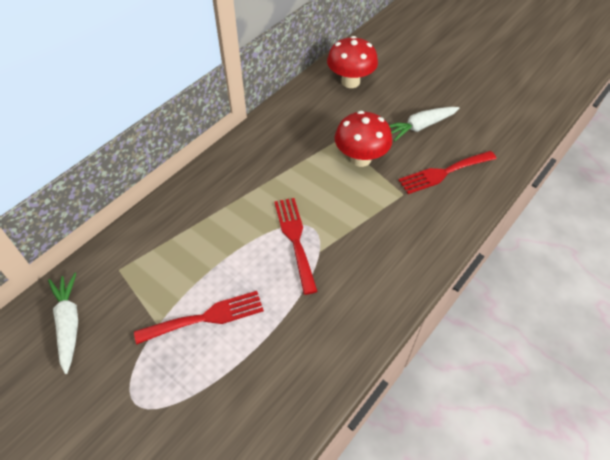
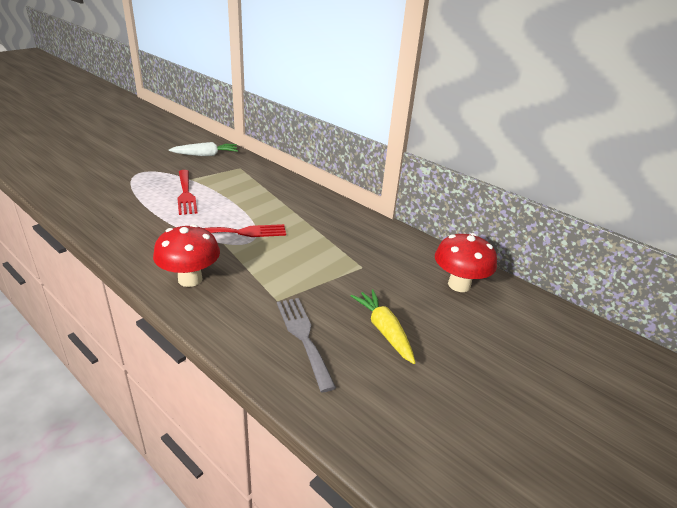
camera: 90 degrees right, 20 degrees down
(360, 159) = (332, 278): red mushroom -> red mushroom (190, 279)
(420, 127) = (384, 330): white carrot -> yellow carrot
(443, 173) = (303, 337): red fork -> grey fork

